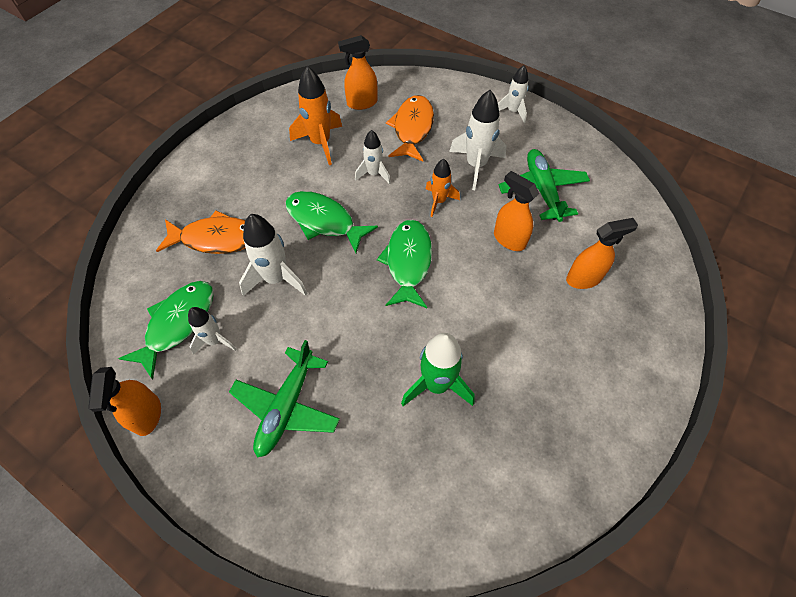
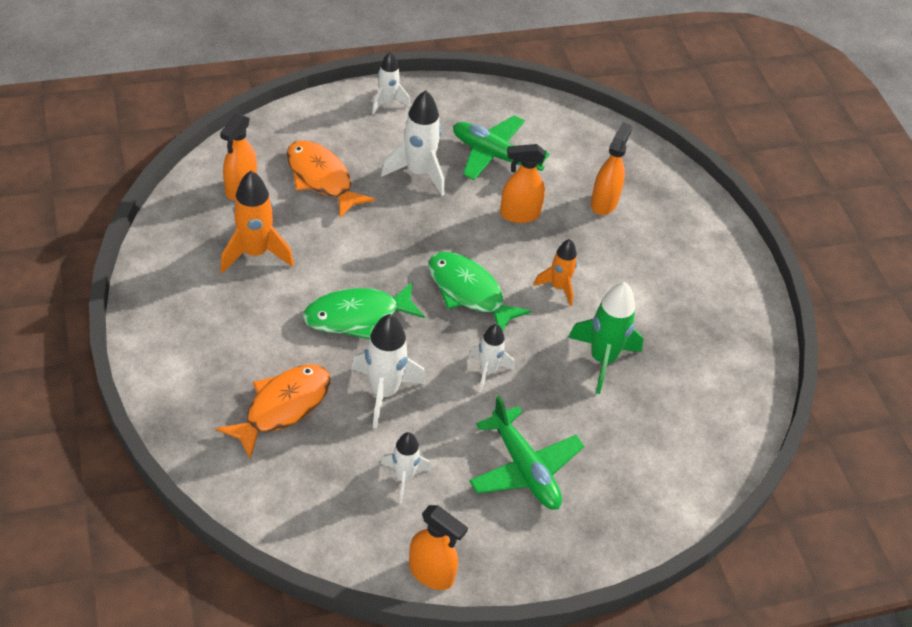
camera: 55 degrees left, 10 degrees down
(178, 324) = (354, 495): green fish -> none
(374, 174) = (343, 244): white rocket -> white rocket (488, 371)
(439, 201) = (428, 225): orange rocket -> orange rocket (558, 287)

